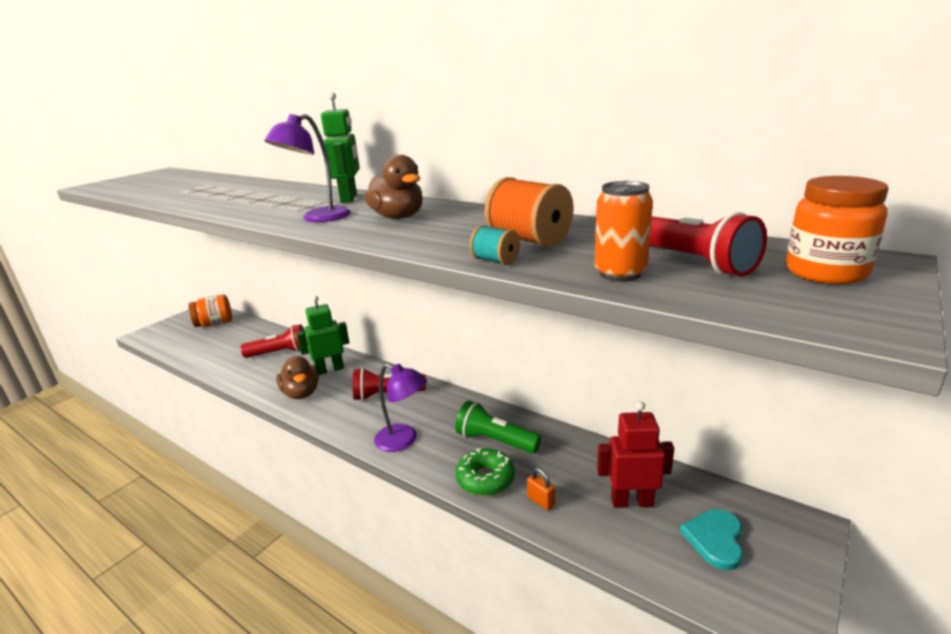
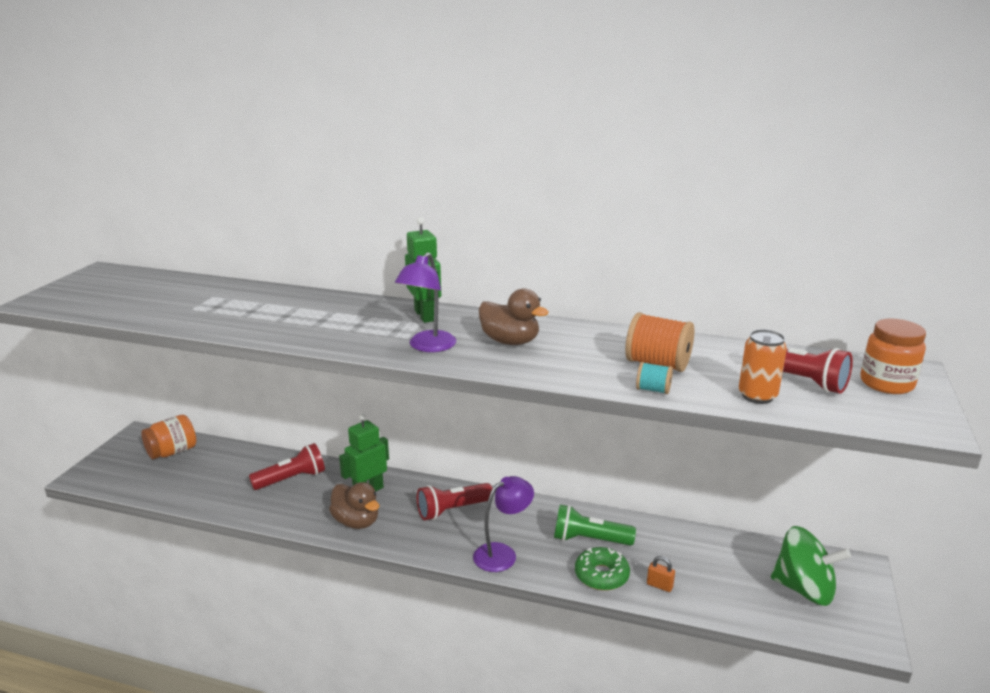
camera: 20 degrees left, 0 degrees up
(403, 441) = (502, 554): purple lamp -> purple lamp turned 45 degrees counterclockwise
(631, 501) = (731, 572): red robot -> none
(715, 539) = (804, 589): turquoise heart -> green spinning top

